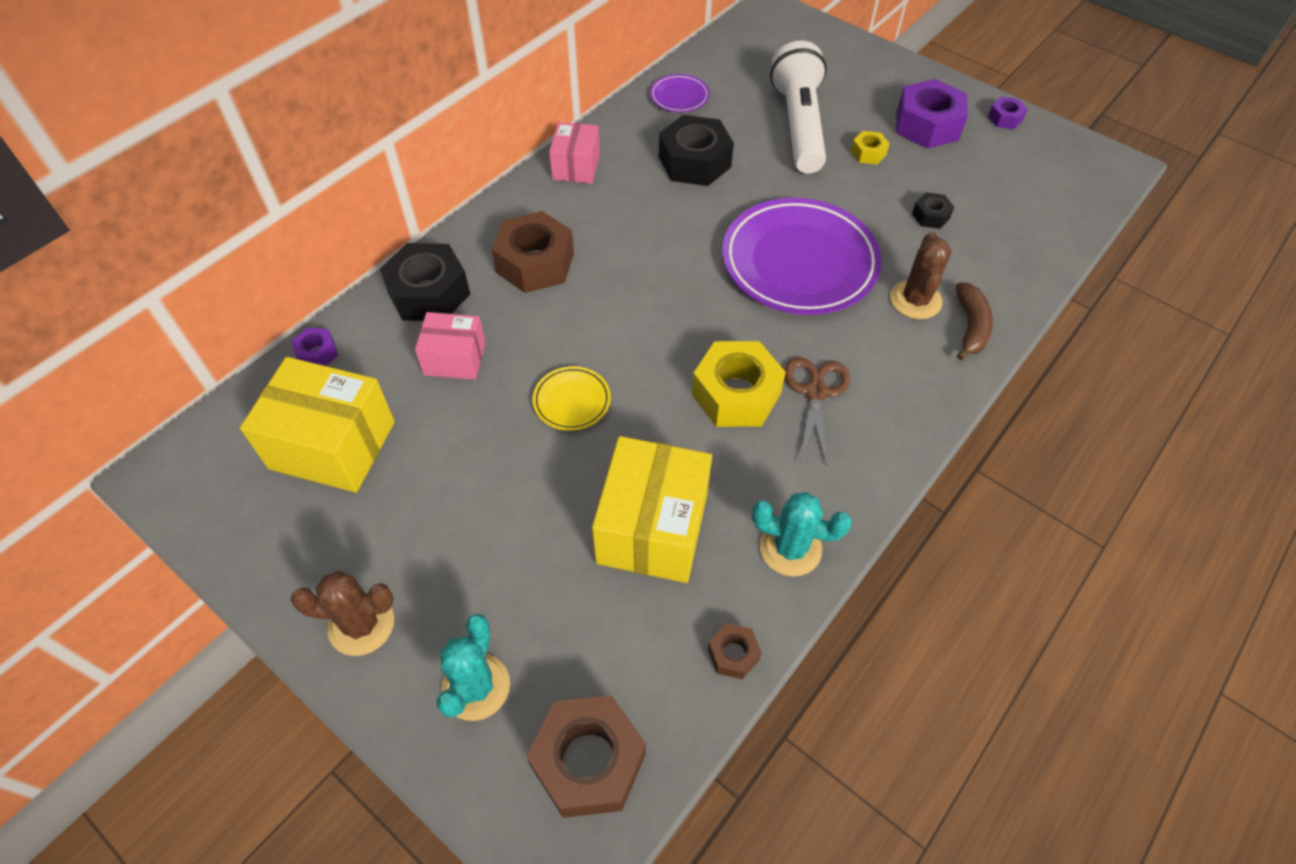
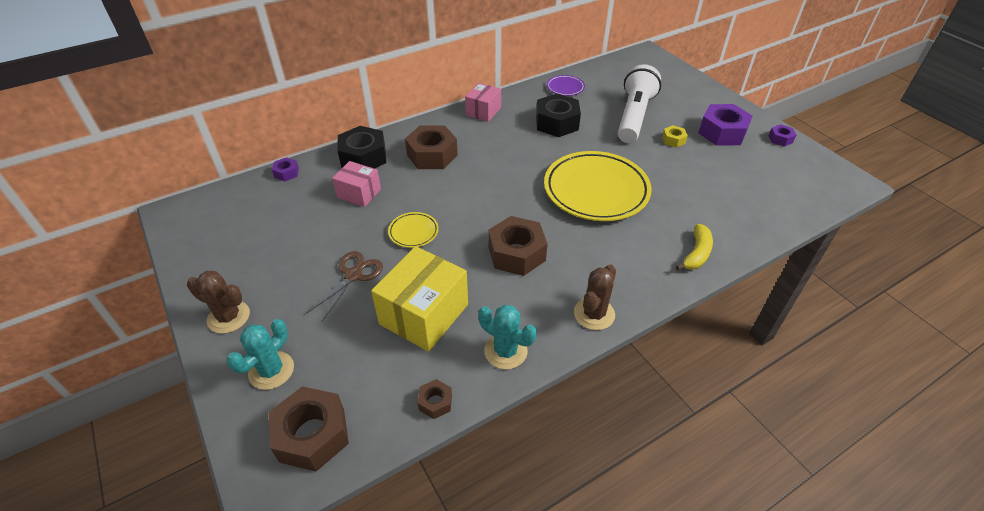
camera: 20 degrees right, 10 degrees down
(332, 445) = (268, 220): yellow box -> none
(736, 394) = (516, 253): yellow nut -> brown nut
(799, 262) = (596, 190): purple plate -> yellow plate
(815, 392) = (569, 265): brown scissors -> brown scissors (353, 275)
(915, 300) = (665, 229): brown cactus -> brown cactus (594, 314)
(930, 216) = (699, 183): black nut -> none
(970, 327) = (696, 253): brown banana -> yellow banana

